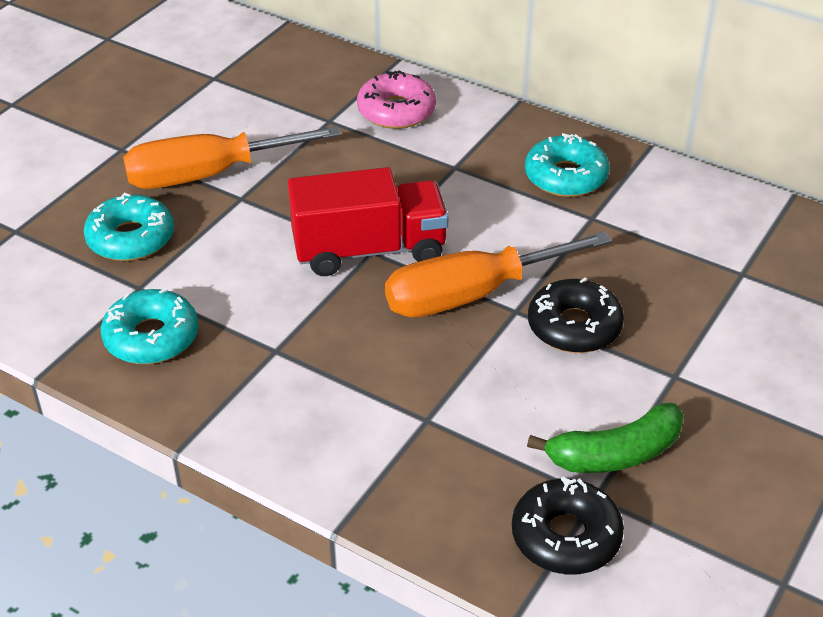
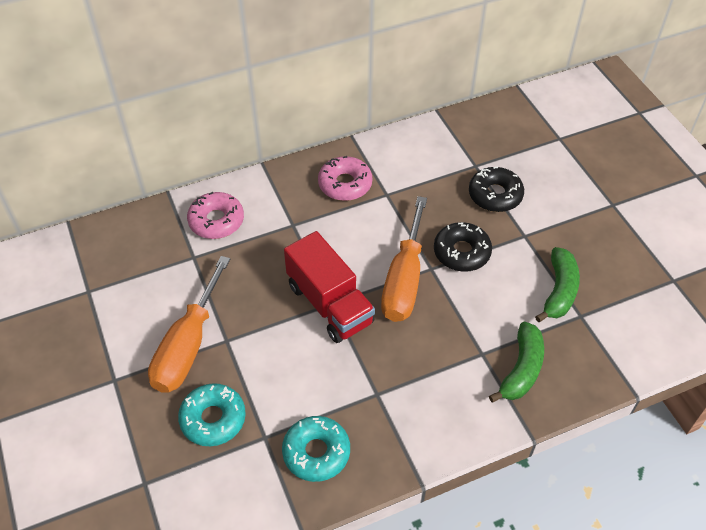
camera: 55 degrees left, 10 degrees up
(369, 250) = (329, 304): red truck -> red truck turned 120 degrees clockwise
(438, 470) = (521, 369): none -> green banana
(565, 177) = (345, 184): turquoise donut -> pink donut
(566, 536) = (598, 343): black donut -> black donut (495, 195)

